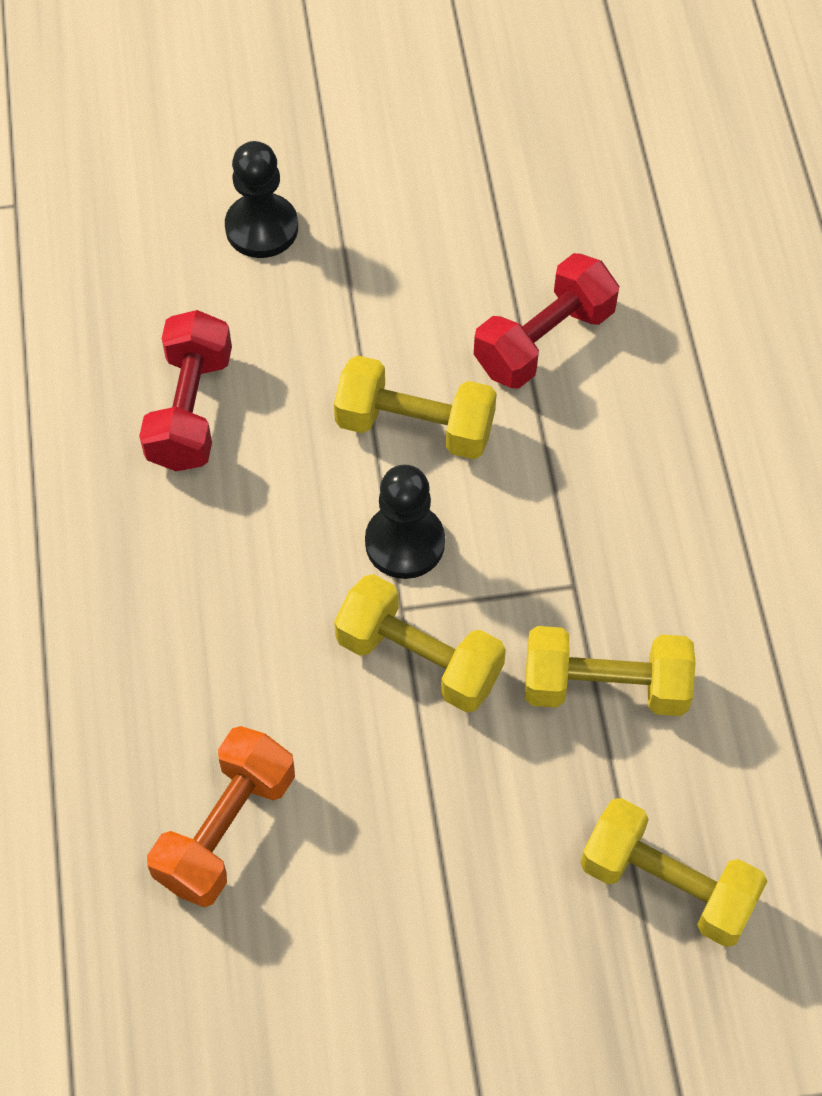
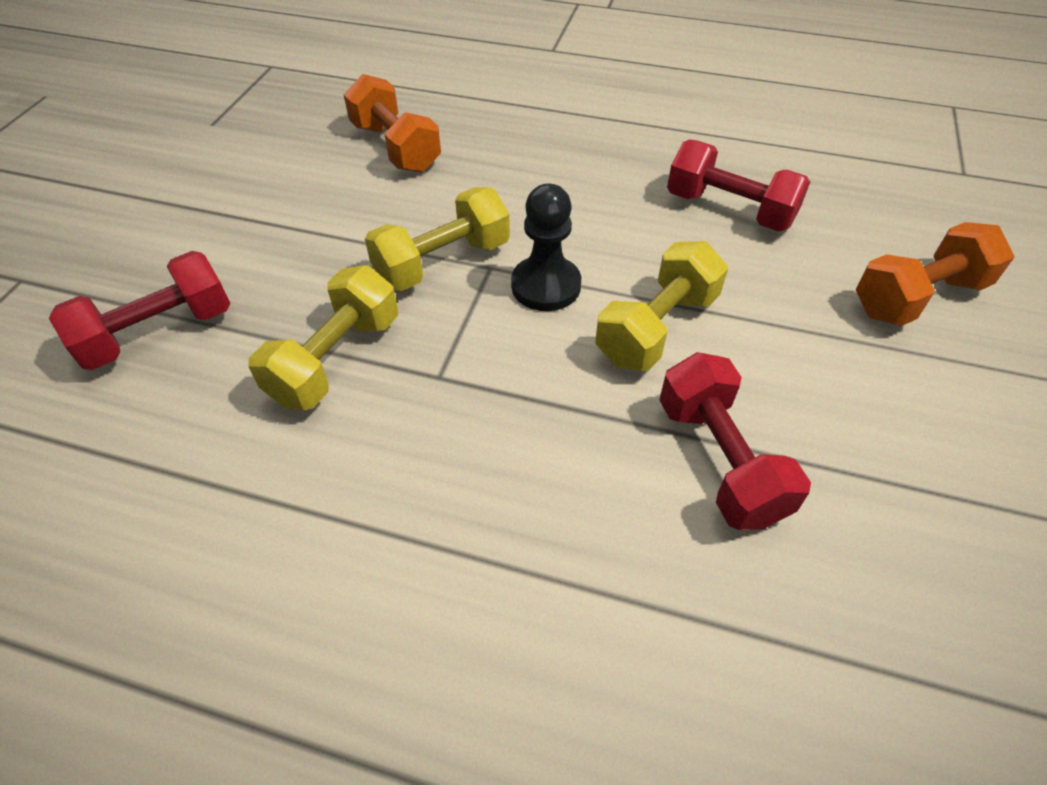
camera: 115 degrees right, 10 degrees down
(262, 228) = (918, 297): black pawn -> orange dumbbell
(667, 885) = (159, 332): yellow dumbbell -> red dumbbell

